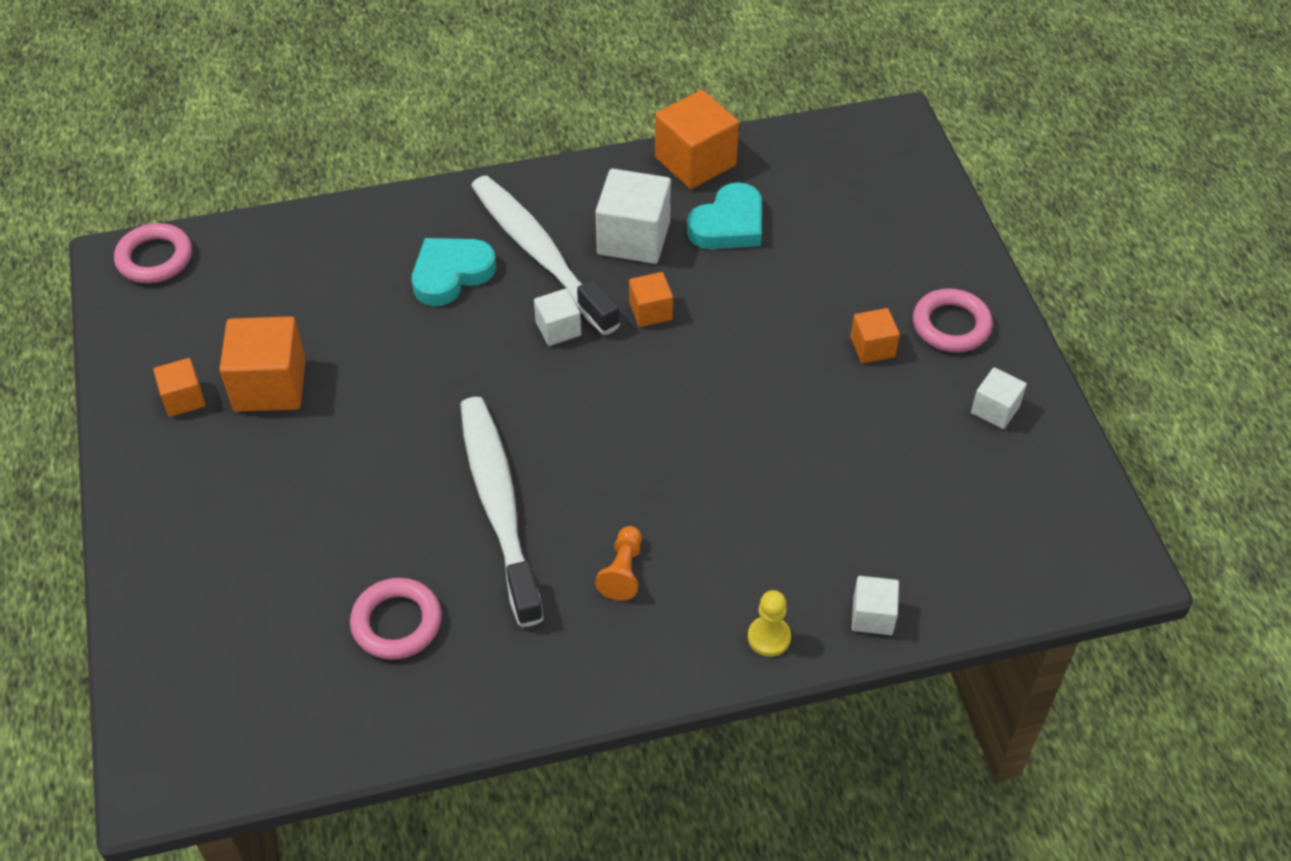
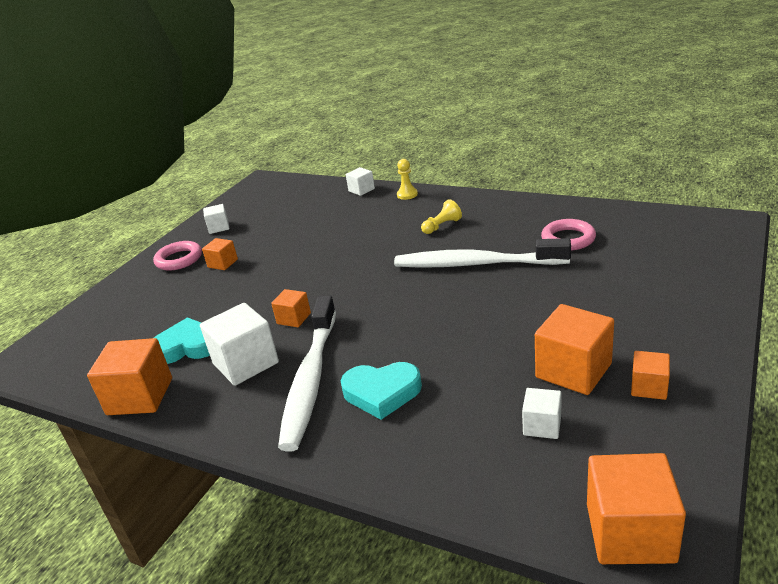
camera: 135 degrees left, 20 degrees down
(155, 258) = (630, 532): pink ring -> orange cube
(499, 505) = (475, 264): white toothbrush -> white toothbrush turned 75 degrees clockwise
(558, 329) = (354, 330): white cube -> white cube (542, 425)
(623, 571) = (441, 226): orange pawn -> yellow pawn

